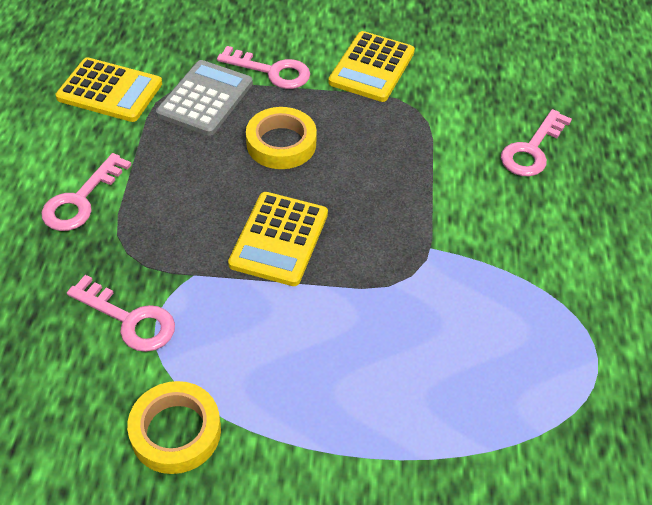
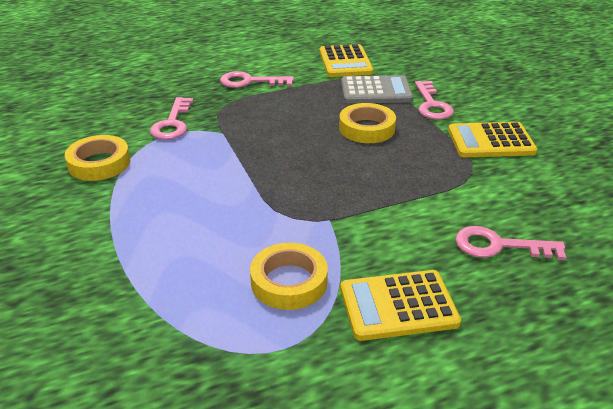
camera: 65 degrees right, 15 degrees down
(279, 239) = (278, 153): yellow calculator -> yellow calculator (398, 306)
(511, 319) = (289, 282): none -> yellow tape

